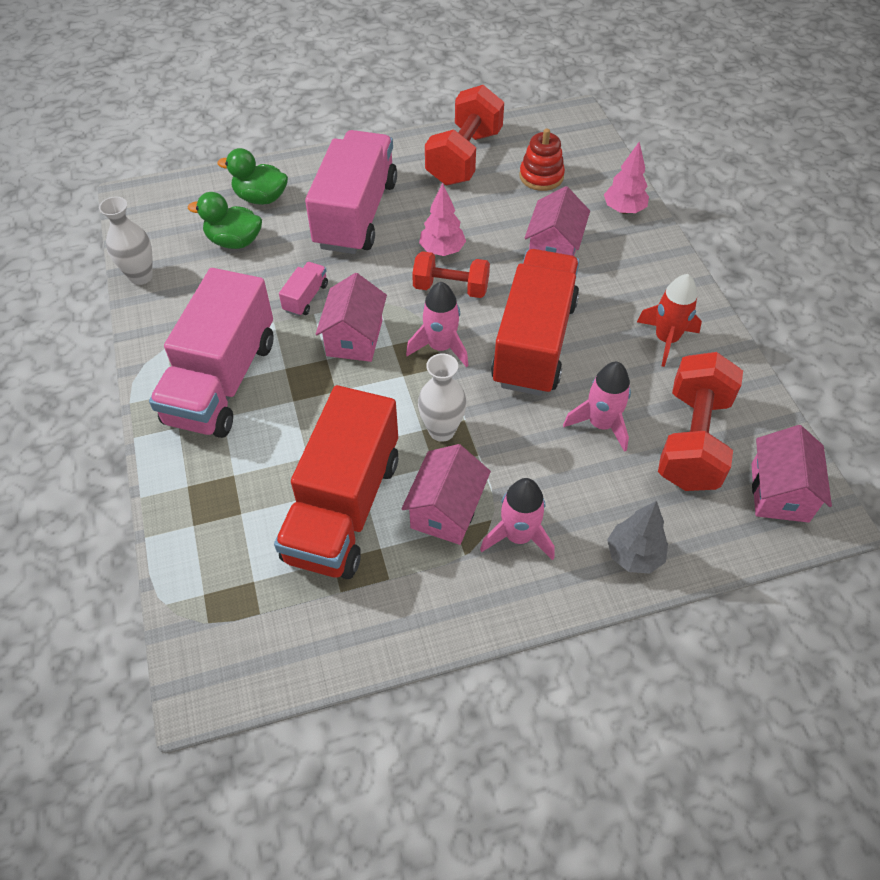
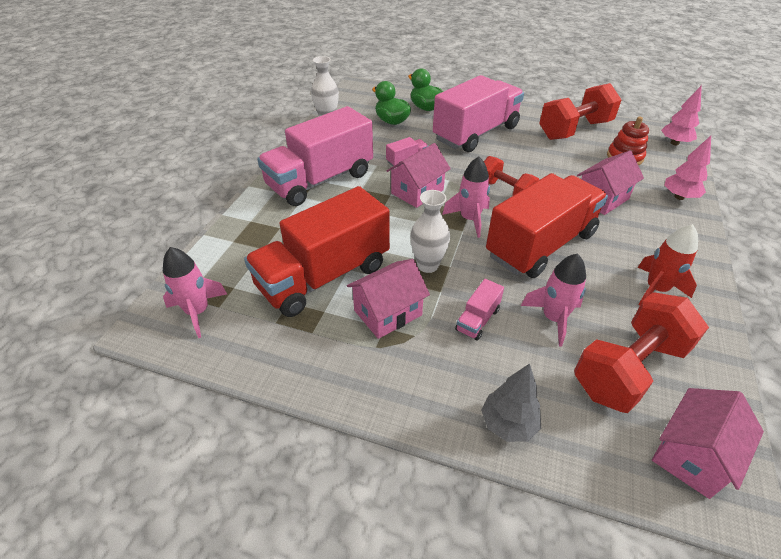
camera: 35 degrees right, 10 degrees down
(442, 250) = (517, 170): pink tree -> pink tree (674, 143)
(518, 536) = (425, 357): pink rocket -> pink rocket (198, 312)
(536, 466) = (477, 320): none -> pink truck

